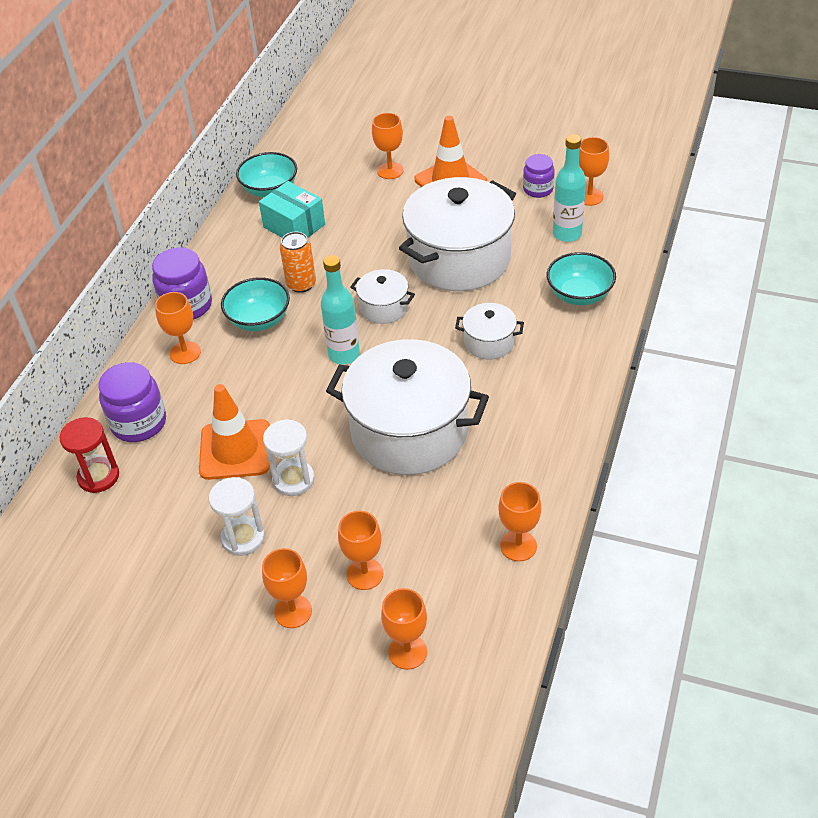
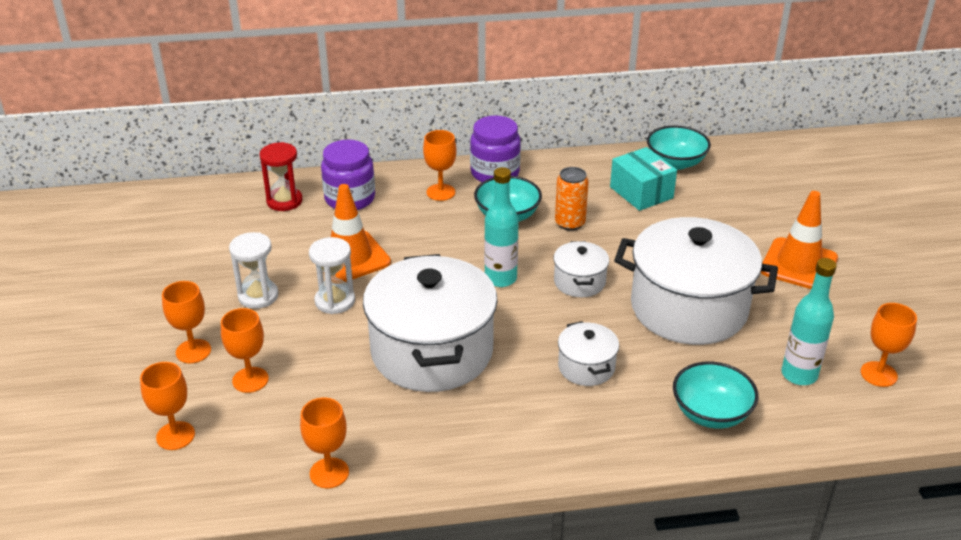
camera: 60 degrees right, 10 degrees down
(294, 226) = (641, 192): turquoise box -> turquoise box turned 45 degrees counterclockwise
(390, 171) = (773, 221): orange goblet -> none
(538, 189) = (849, 330): purple jar -> none

